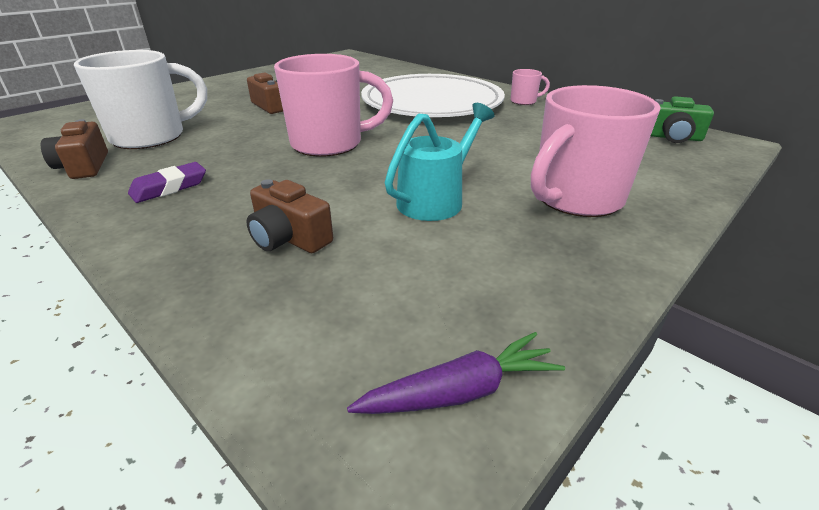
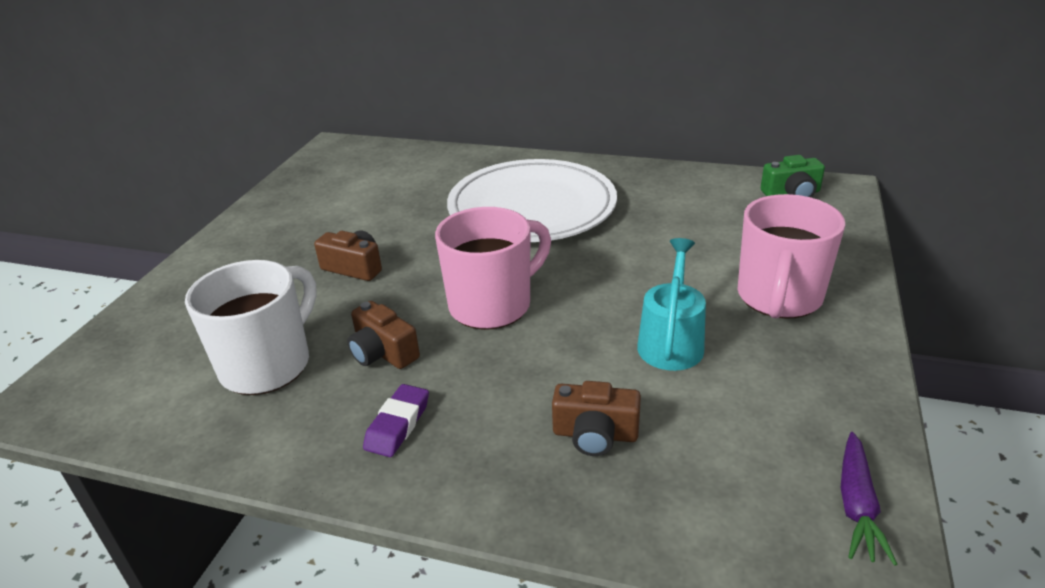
camera: 25 degrees left, 0 degrees up
(84, 166) = (250, 436): brown camera -> brown camera (383, 352)
(461, 391) = (857, 505): purple carrot -> purple carrot turned 150 degrees clockwise
(524, 101) = (623, 178): pink mug -> none

